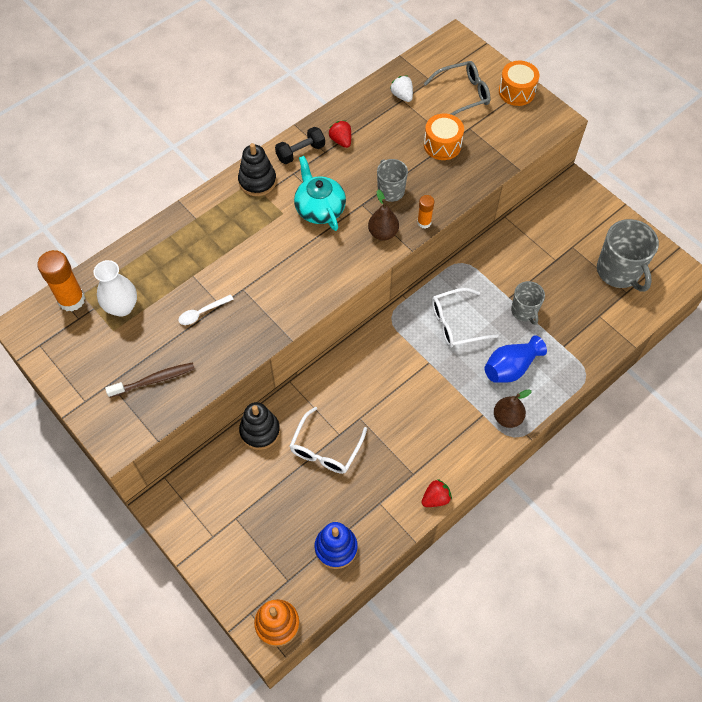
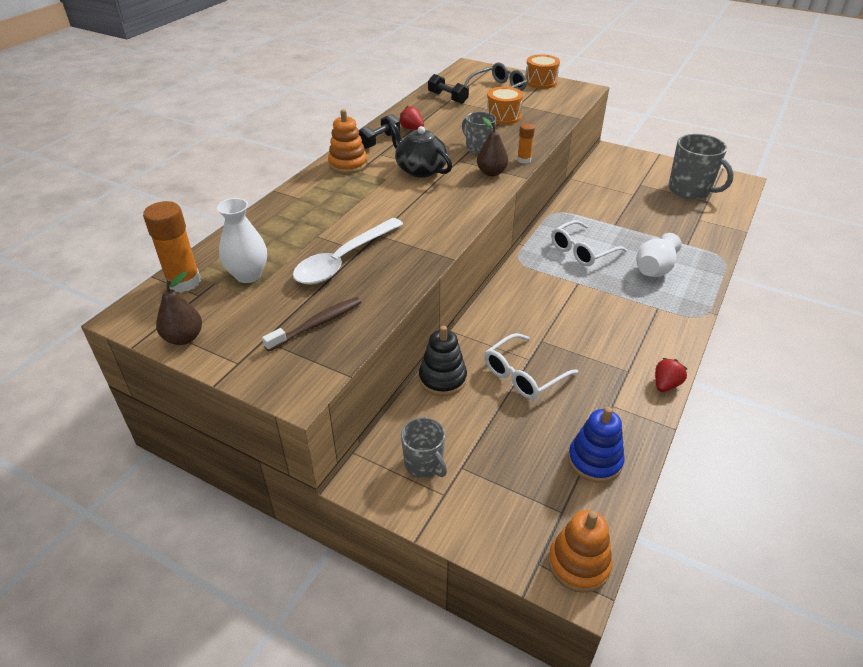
camera: 20 degrees left, 20 degrees down
(202, 313) = (343, 260): white spoon -> white spoon, size x2.12
(257, 181) = (348, 164): black stacking toy -> orange stacking toy
(319, 209) = (420, 169): turquoise teapot -> black teapot
(325, 449) = (523, 375): white glasses -> white glasses turned 45 degrees clockwise
(402, 96) = (447, 98): white strawberry -> black dumbbell
(507, 418) = (681, 304): brown pear -> brown pear (184, 338)
(510, 368) = (654, 269): blue vase -> white vase
(524, 311) = (635, 230): grey mug -> grey mug (424, 464)

